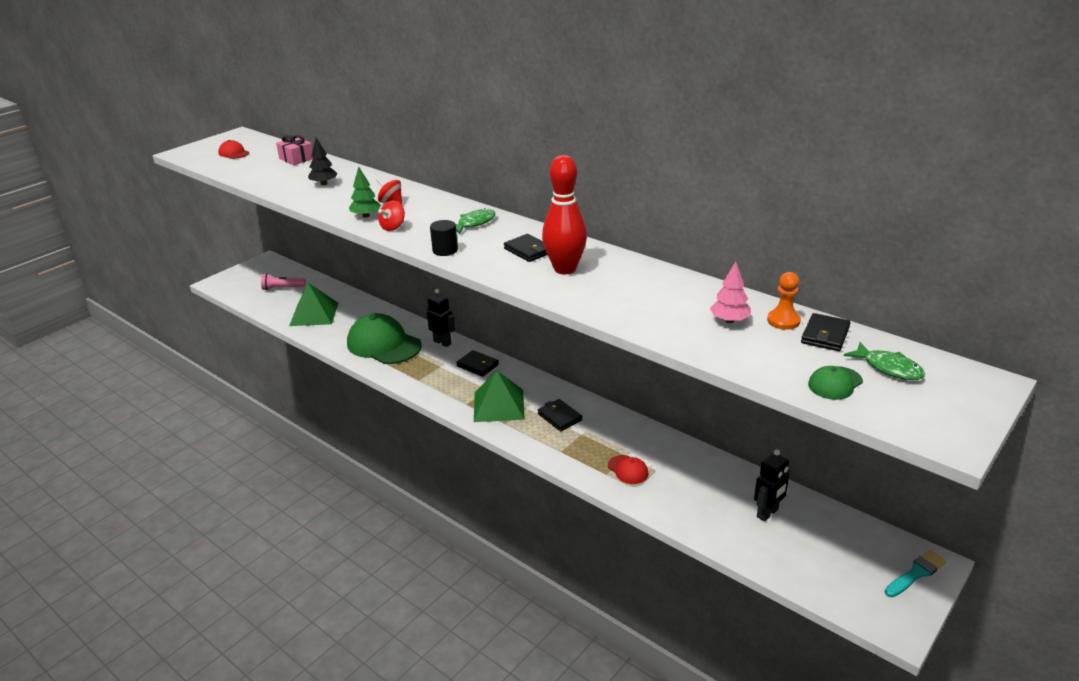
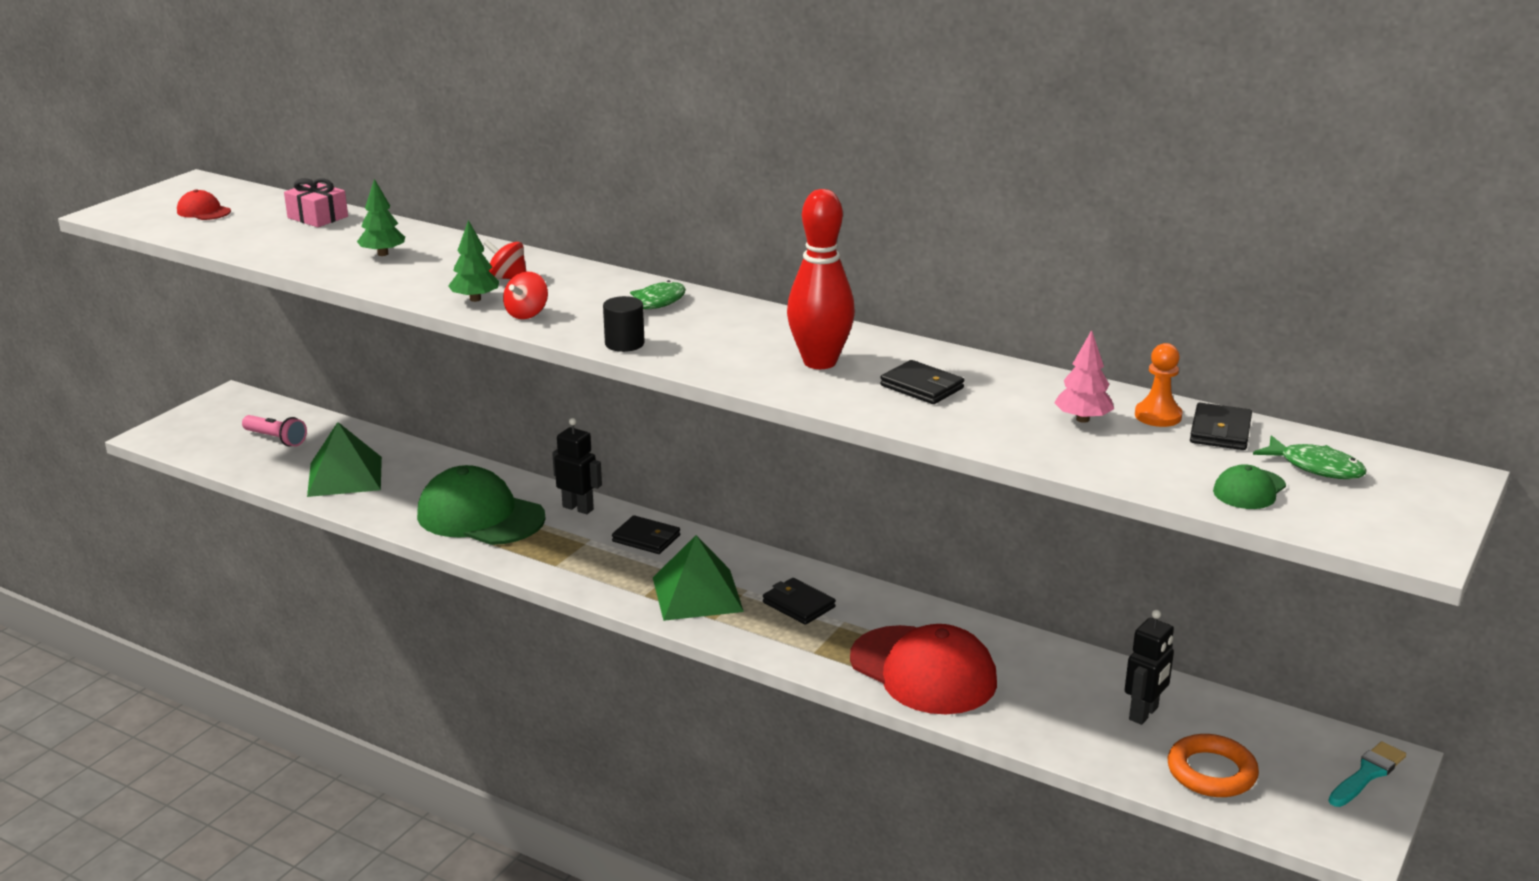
camera: 10 degrees left, 5 degrees down
(282, 288) = (276, 439): pink flashlight -> pink flashlight turned 135 degrees counterclockwise
(324, 183) = (383, 254): black tree -> green tree
(528, 250) = (755, 339): black wallet -> black wallet (922, 387)
(628, 470) = (923, 671): red cap -> red cap, size x2.26
(805, 562) = (1211, 772): none -> orange ring

